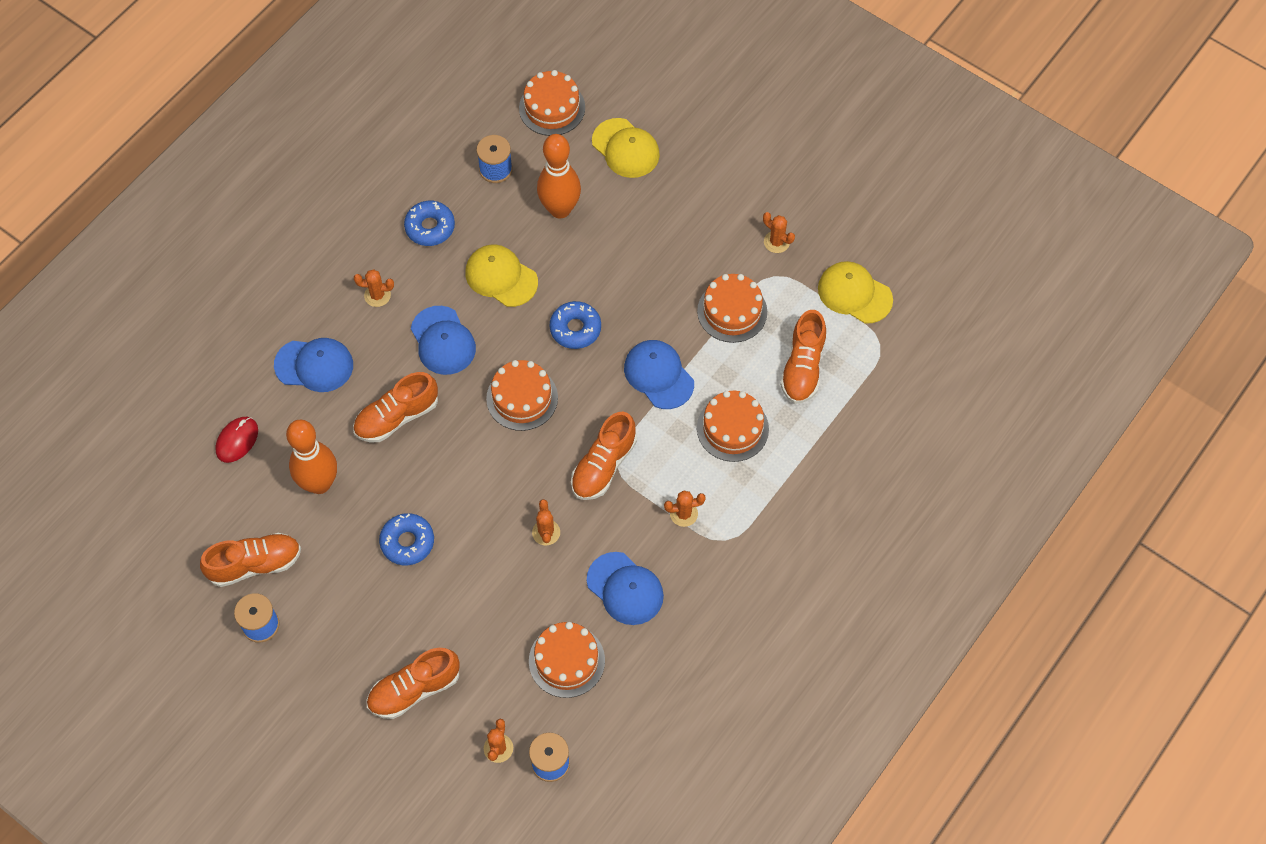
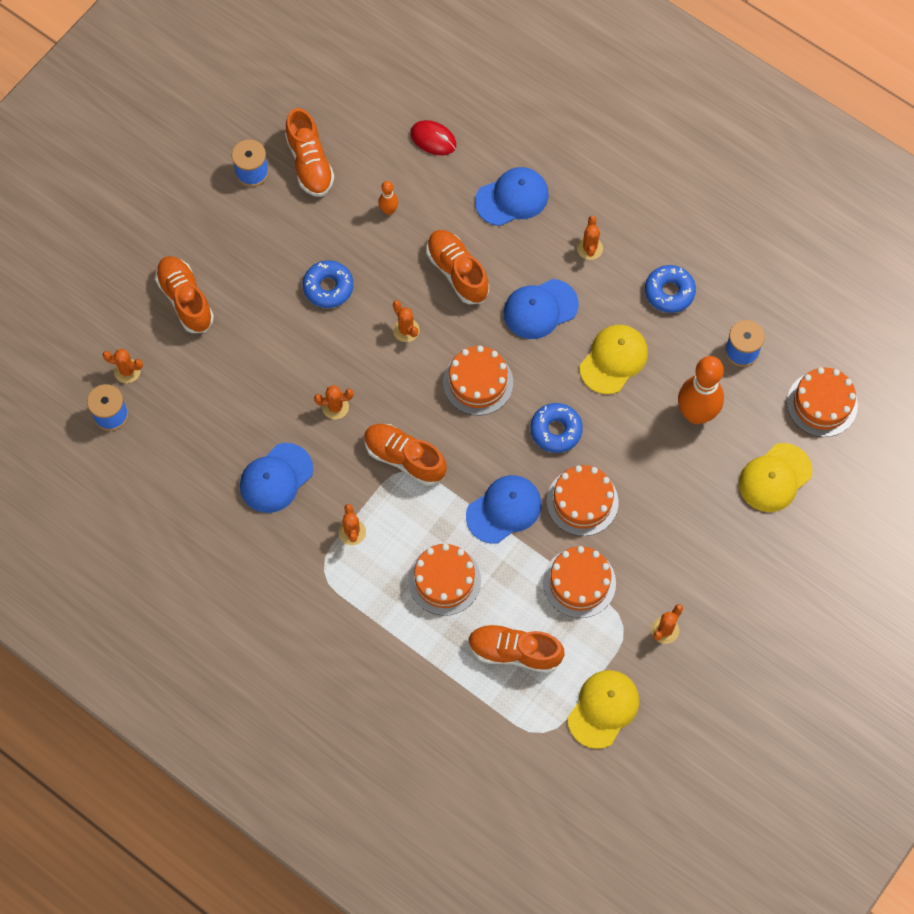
camera: 90 degrees right, 5 degrees up
(314, 365) = (512, 198): blue cap -> blue cap turned 120 degrees counterclockwise
(319, 483) = (388, 210): orange bowling pin -> orange bowling pin, size x0.46
(461, 465) = (406, 330): none -> orange cactus
(566, 660) = (207, 427): orange cake -> orange cake (582, 501)

